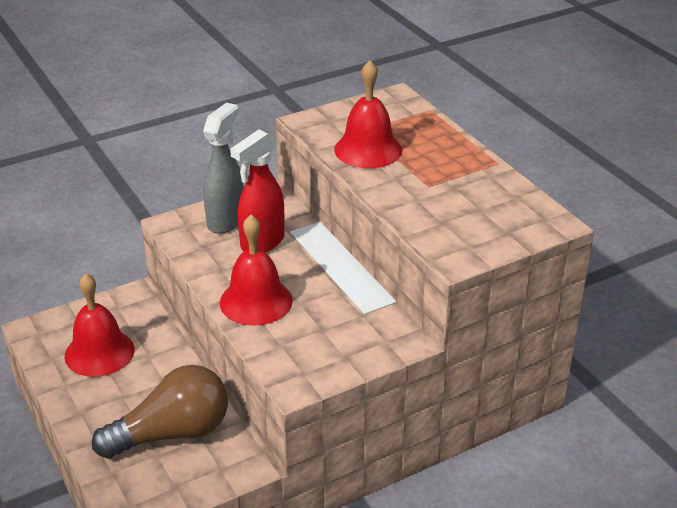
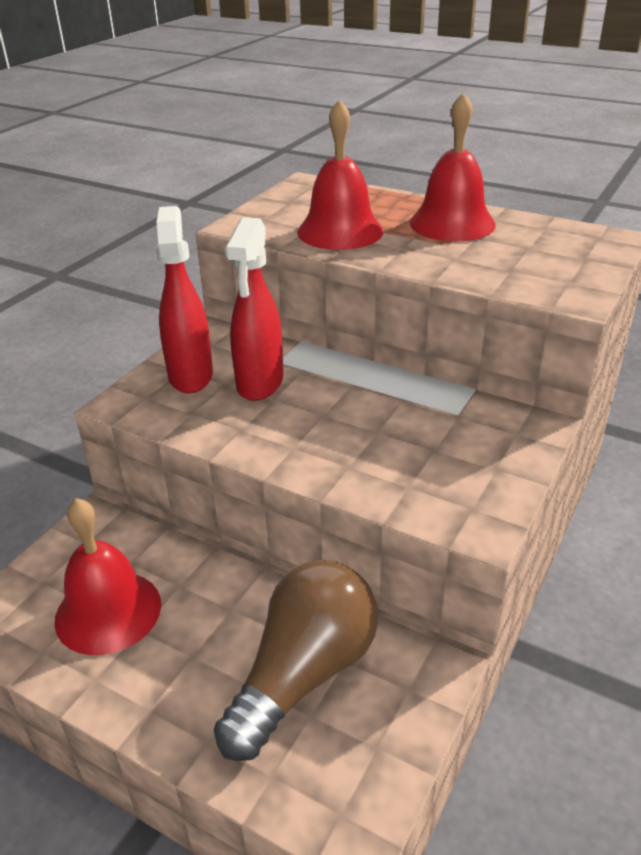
camera: 30 degrees left, 0 degrees up
(226, 220) = (191, 376): grey spray bottle -> red spray bottle
(256, 301) = (322, 449): red bell -> red bell (452, 223)

